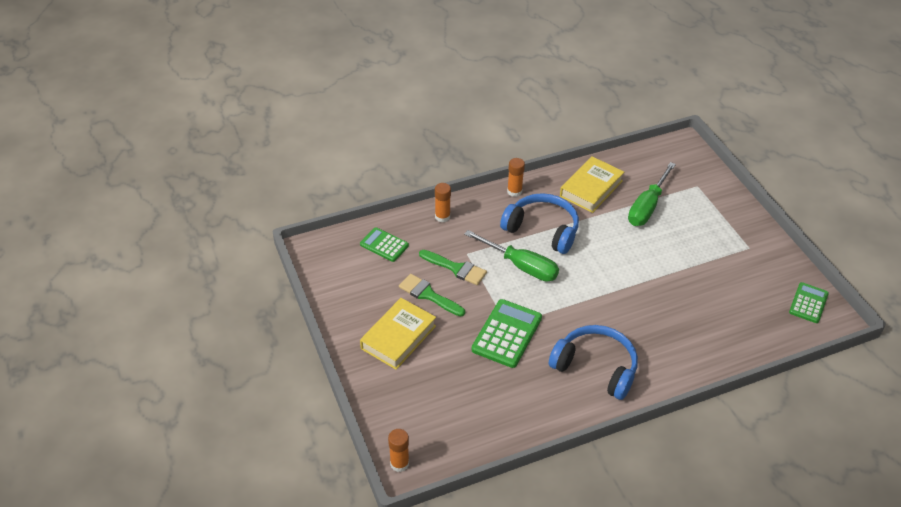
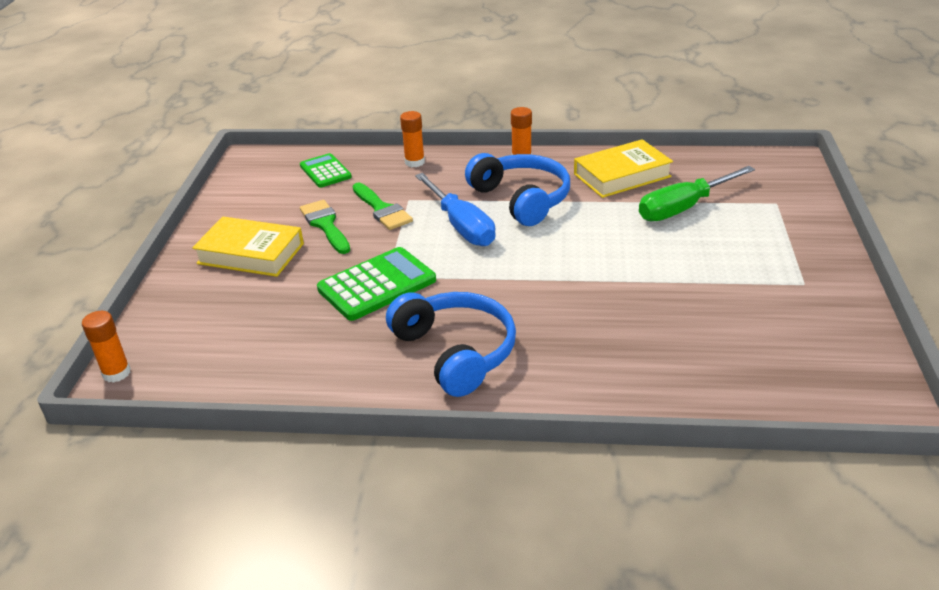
camera: 30 degrees right, 10 degrees down
(398, 337) = (251, 253): yellow book -> yellow book turned 45 degrees clockwise
(521, 266) = (461, 226): green screwdriver -> blue screwdriver
(808, 303) = (855, 372): green calculator -> none

